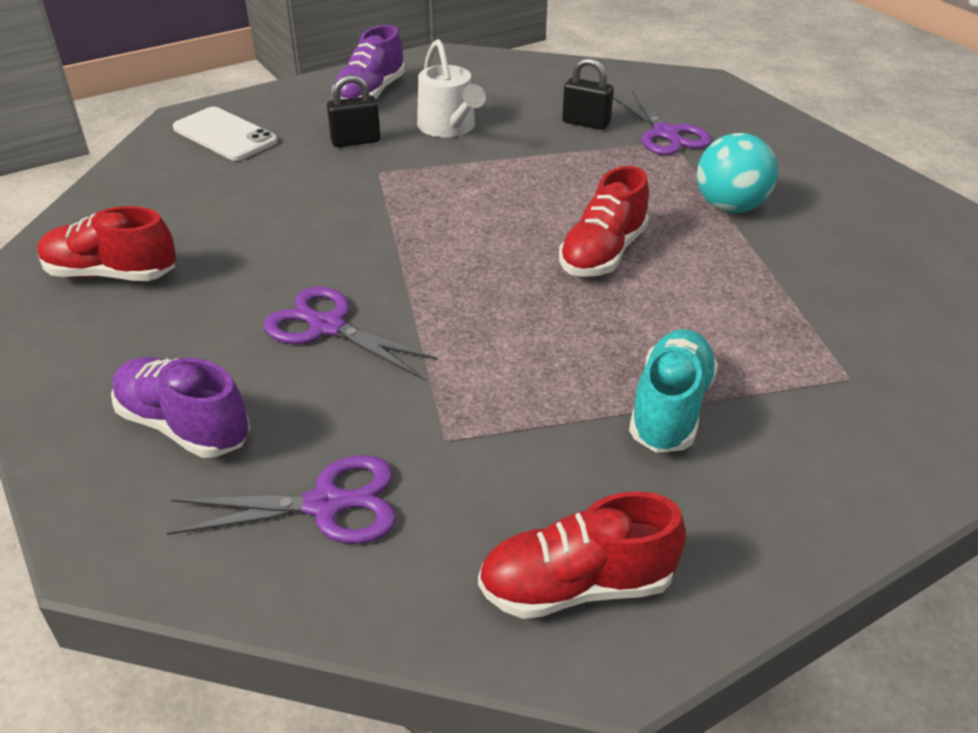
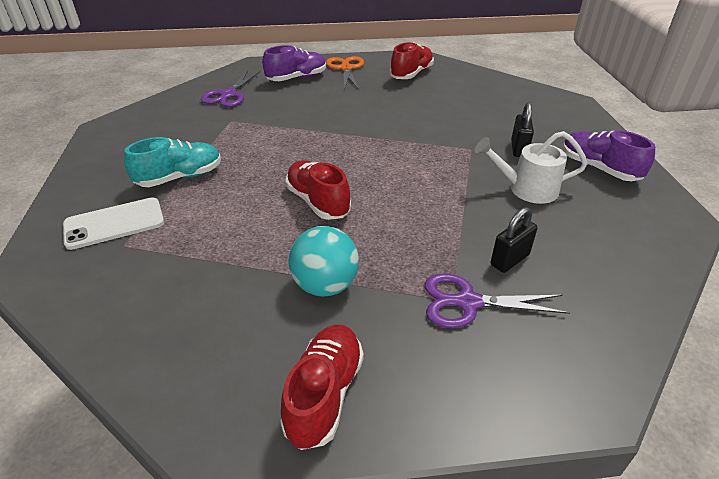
camera: 115 degrees right, 0 degrees up
(102, 368) = (346, 68): none -> orange scissors
(225, 135) = (545, 111): white phone -> white phone (114, 223)
(327, 327) = (329, 110): purple scissors -> none
(576, 586) = (135, 128): red shoe -> red shoe (324, 394)
(670, 409) = (180, 177): turquoise shoe -> turquoise shoe turned 75 degrees counterclockwise

